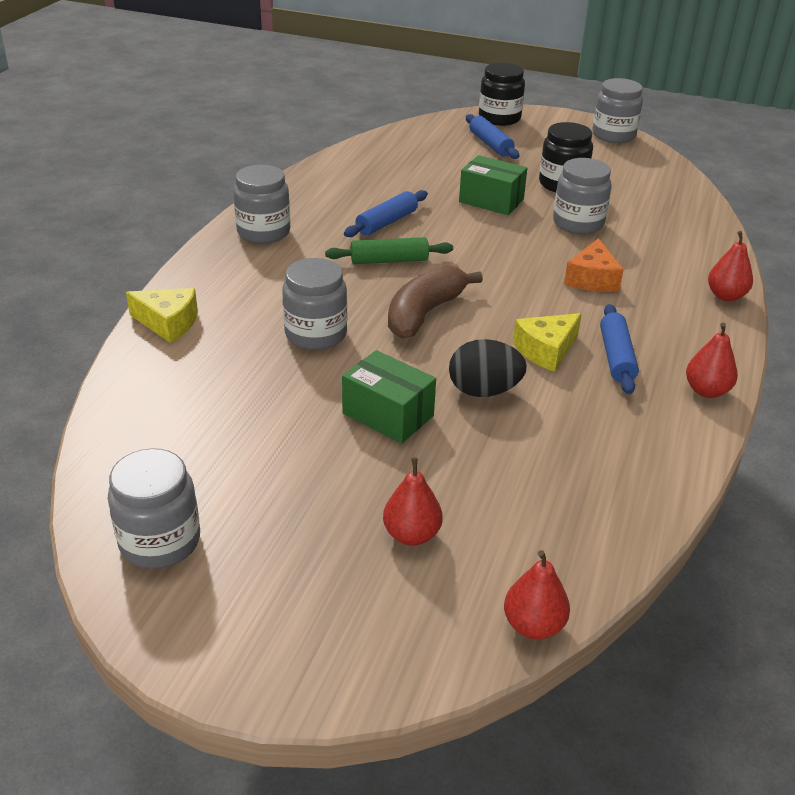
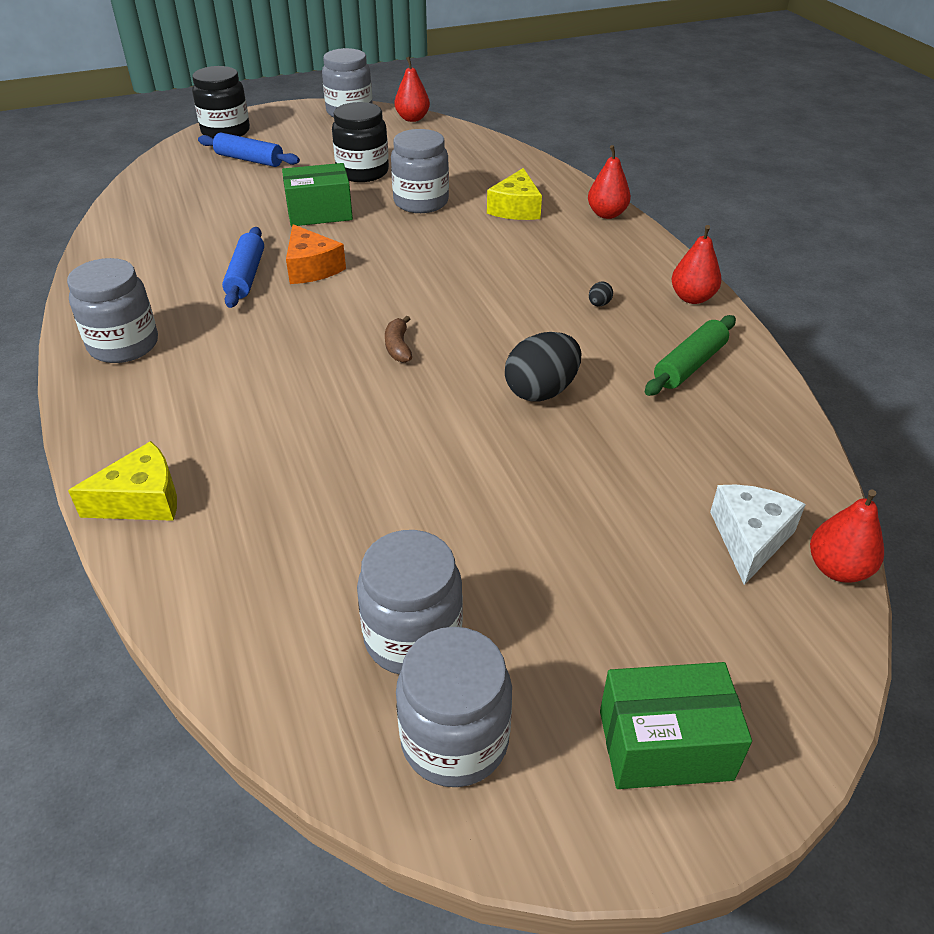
camera: 40 degrees left, 5 degrees up
(316, 334) = (322, 423): grey jar -> grey jar (413, 637)
(388, 414) = (493, 461): green box -> green box (665, 744)
(389, 260) = (298, 312): green rolling pin -> green rolling pin (689, 365)
(412, 534) = (657, 559): red pear -> red pear (412, 119)
(424, 313) = (398, 347): brown banana -> brown banana, size x0.46
(496, 565) = (749, 538): none -> white cheese
(546, 351) = (542, 327): yellow cheese -> yellow cheese (516, 208)
(592, 279) = (495, 246): orange cheese -> orange cheese (311, 268)
(616, 357) = (599, 304): blue rolling pin -> black egg

